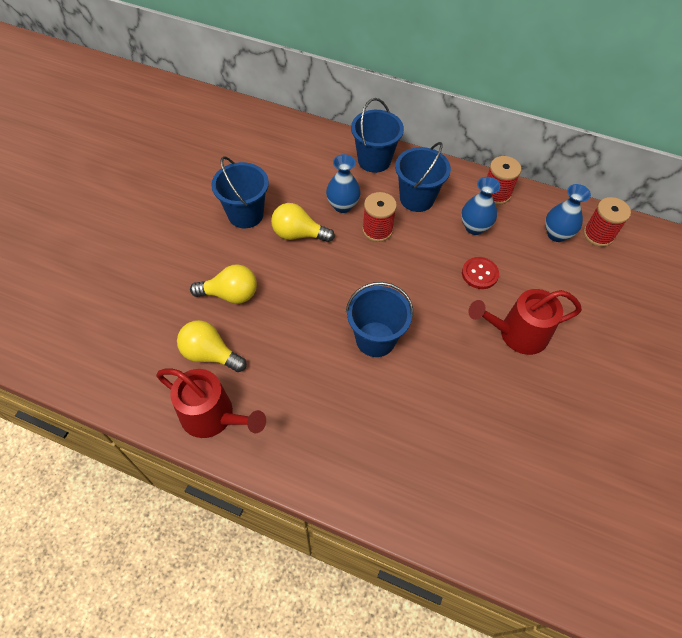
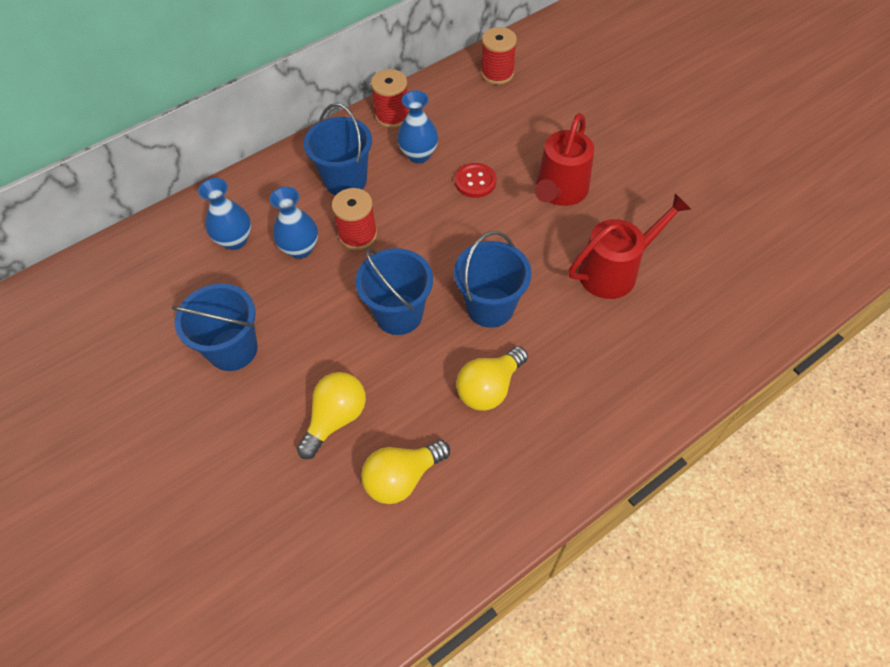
camera: 55 degrees left, 0 degrees up
(213, 416) = (485, 511): red watering can -> red watering can (614, 271)
(298, 234) = (305, 310): yellow light bulb -> yellow light bulb (489, 388)
(374, 160) = (263, 189): blue bucket -> blue bucket (399, 314)
(556, 234) = (474, 101): blue vase -> blue vase (235, 240)

